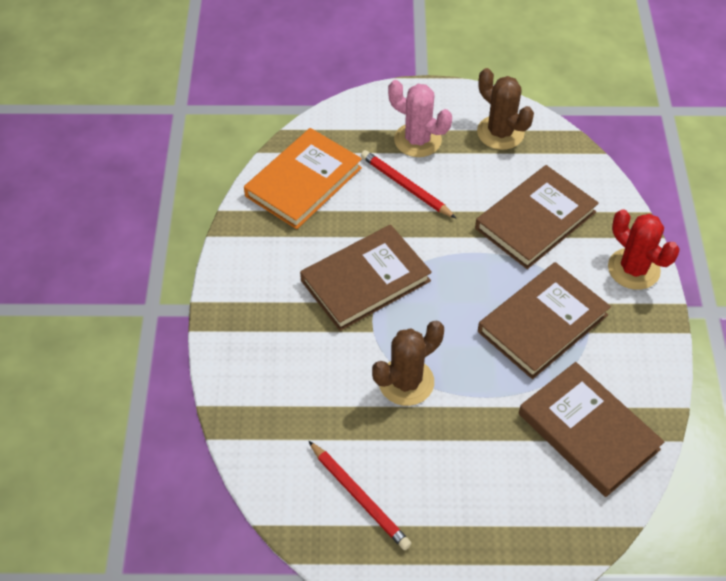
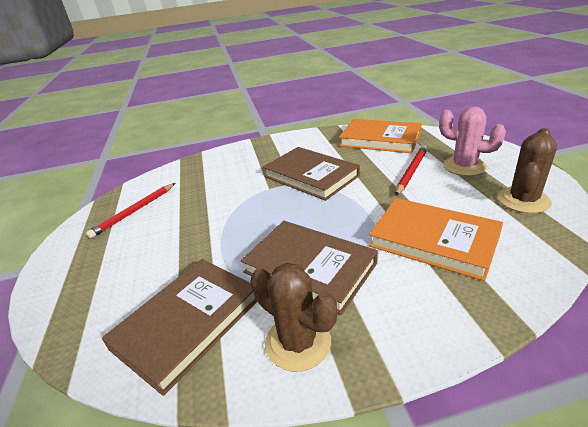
camera: 80 degrees right, 20 degrees down
(406, 382) = (228, 210): brown cactus -> brown cactus (298, 342)
(417, 140) = (464, 166): pink cactus -> pink cactus turned 75 degrees counterclockwise
(535, 220) = (434, 240): brown book -> orange book
(633, 269) = (424, 329): red cactus -> none

